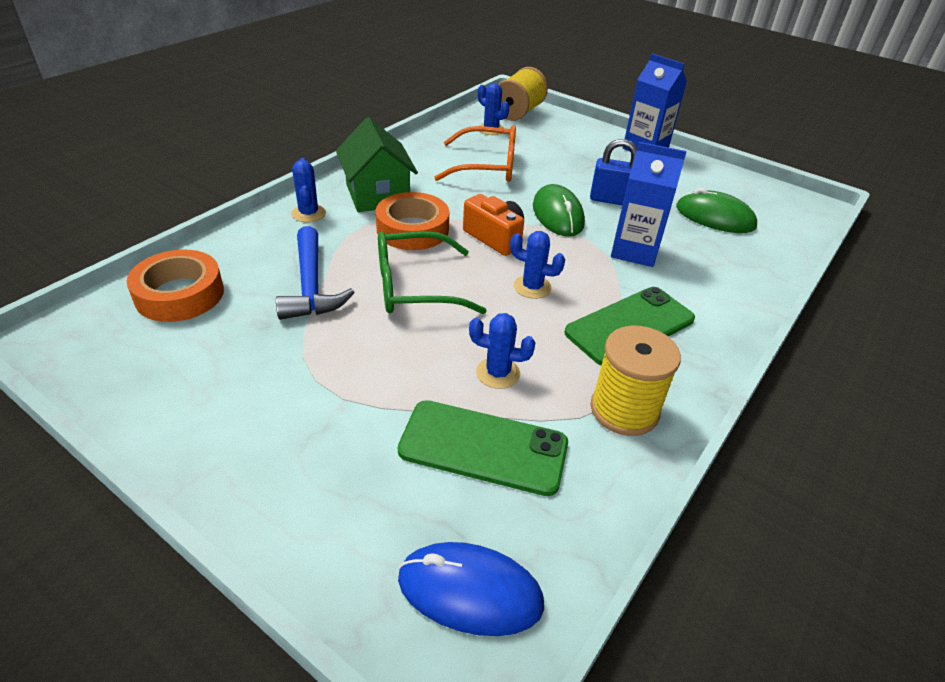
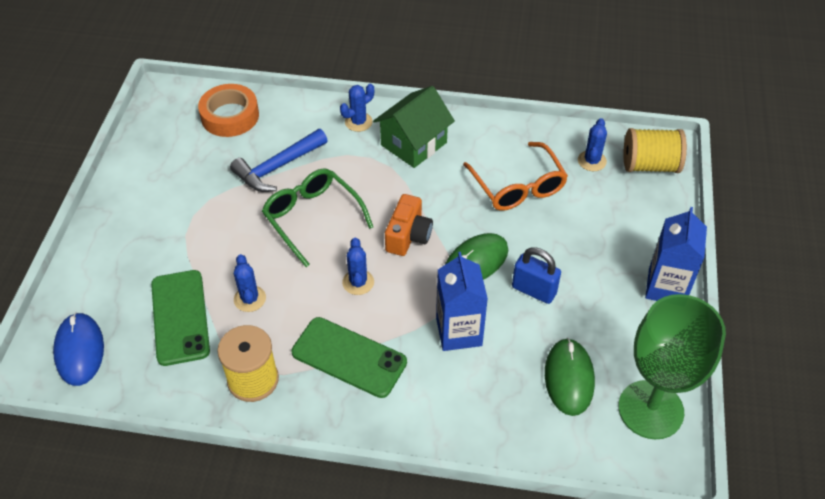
camera: 65 degrees right, 10 degrees up
(412, 229) = (382, 184): orange tape -> none
(611, 200) = (534, 290): blue padlock -> blue padlock turned 45 degrees counterclockwise
(760, 196) = (650, 409): none -> green goblet

